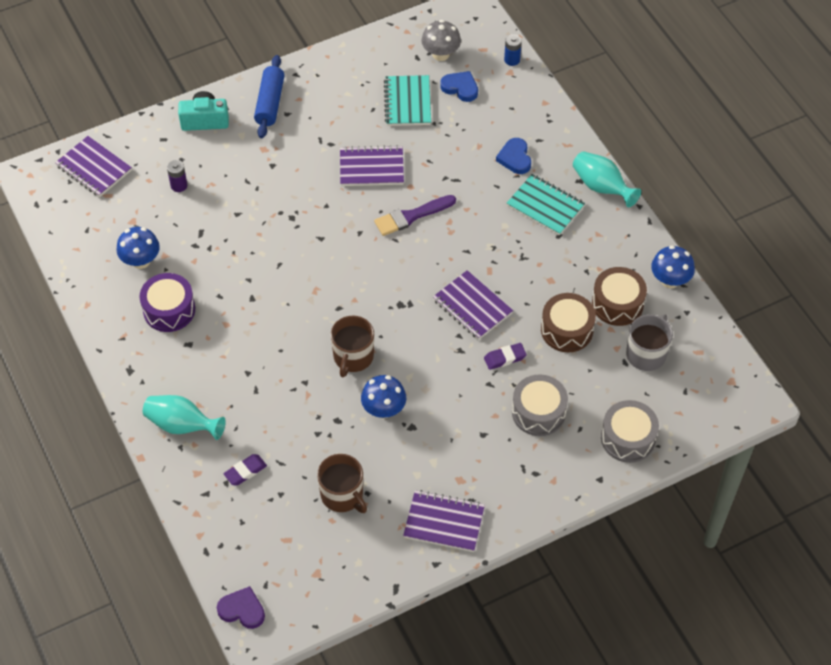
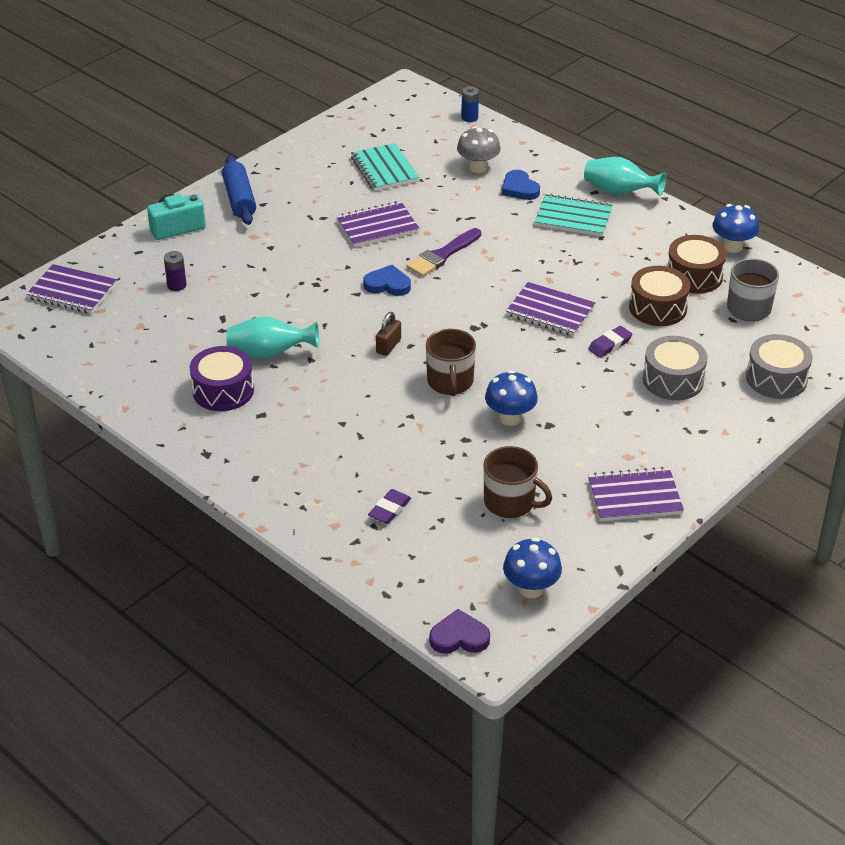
camera: 20 degrees left, 15 degrees down
(141, 261) = (168, 356): blue mushroom -> blue mushroom (531, 588)
(182, 425) = (294, 487): turquoise vase -> turquoise vase (269, 353)
(320, 303) = (388, 346): none -> brown padlock
(440, 54) = (395, 127): grey mushroom -> grey mushroom (478, 167)
(460, 88) = (431, 148): blue heart -> blue heart (387, 284)

